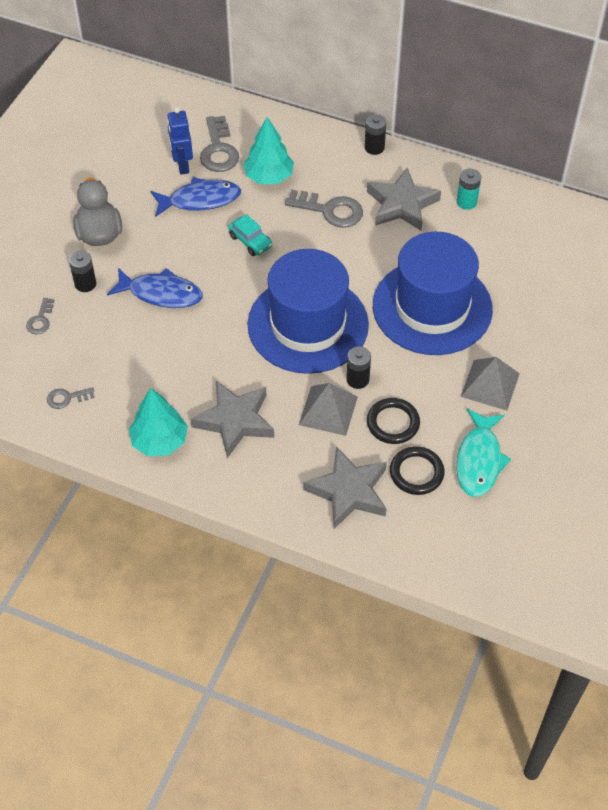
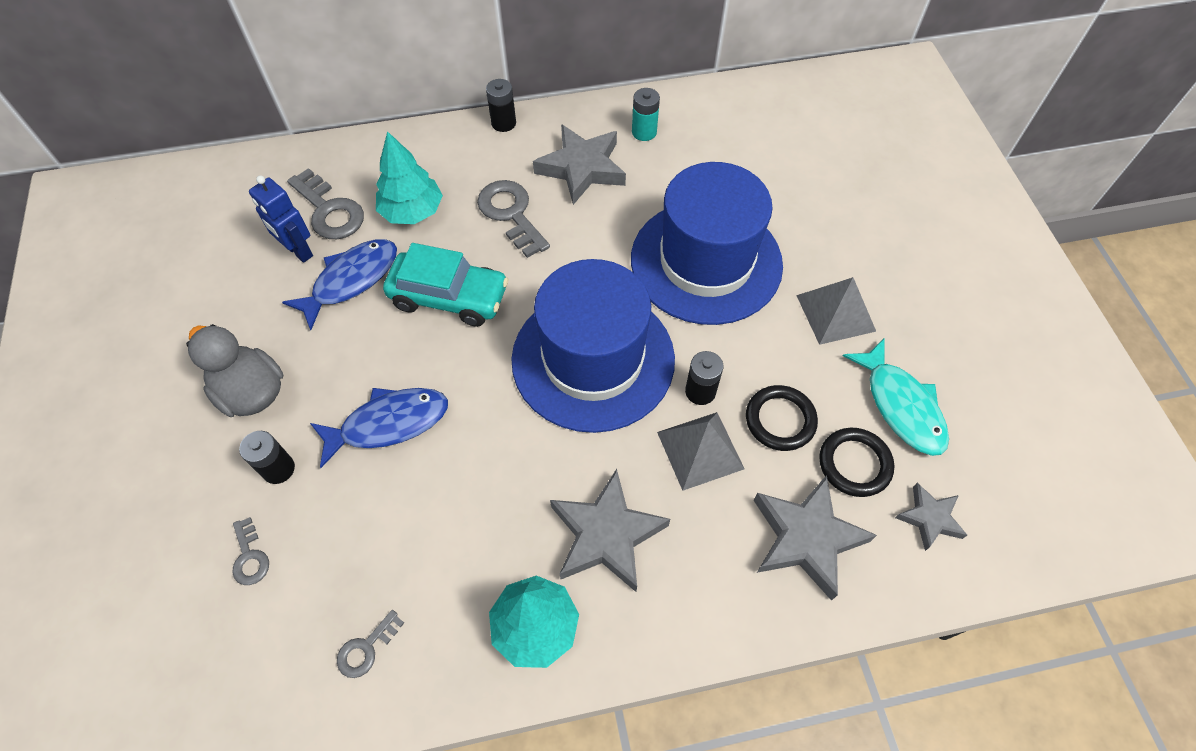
camera: 35 degrees left, 5 degrees up
(250, 241) = (449, 297): turquoise car -> turquoise car, size x1.78
(330, 210) = (511, 214): grey key -> grey key turned 105 degrees counterclockwise
(434, 527) = (929, 518): none -> grey star

